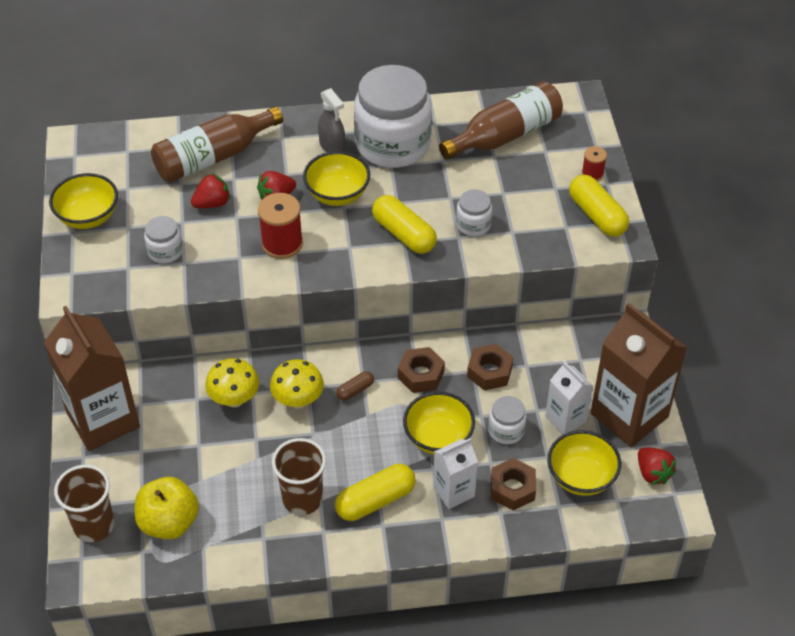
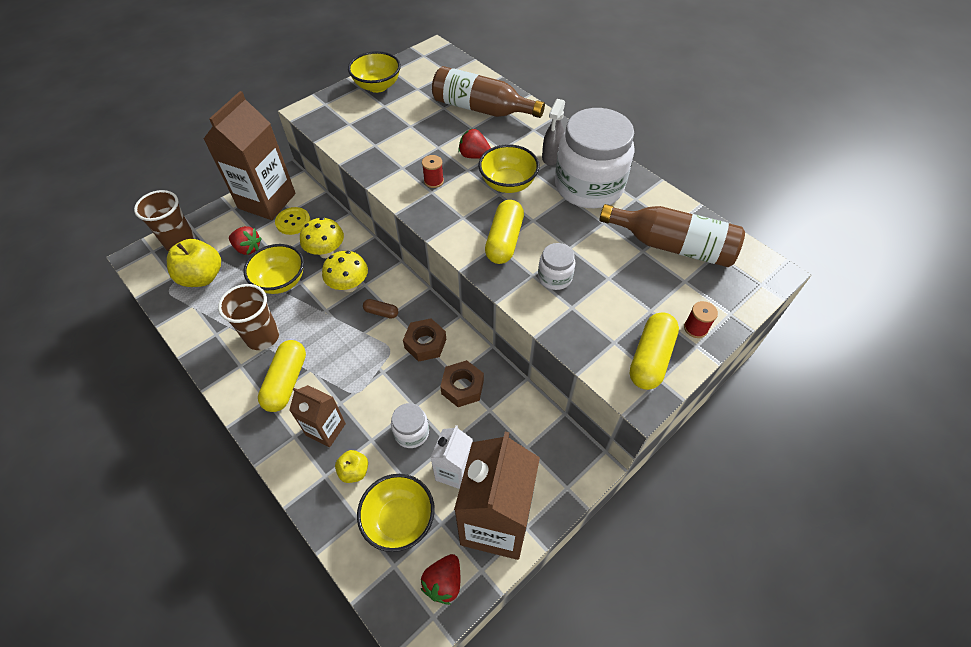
camera: 55 degrees right, 5 degrees up
(160, 409) = (293, 222): none -> yellow button
(165, 251) = (377, 132): white jar -> none
(212, 203) = (439, 130): red strawberry -> red strawberry (248, 248)
(282, 243) = (433, 181): red spool -> red spool, size x0.56
(375, 500) = (286, 382): yellow capsule -> yellow capsule turned 75 degrees clockwise
(438, 438) = (372, 389): yellow bowl -> yellow bowl (281, 281)
(453, 491) = (326, 429): white carton -> brown carton
(512, 488) = (354, 471): brown nut -> yellow apple

